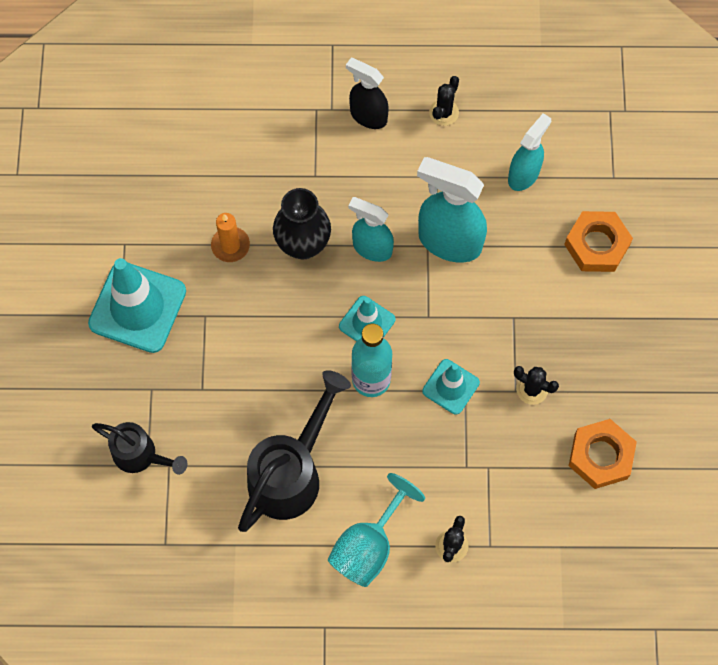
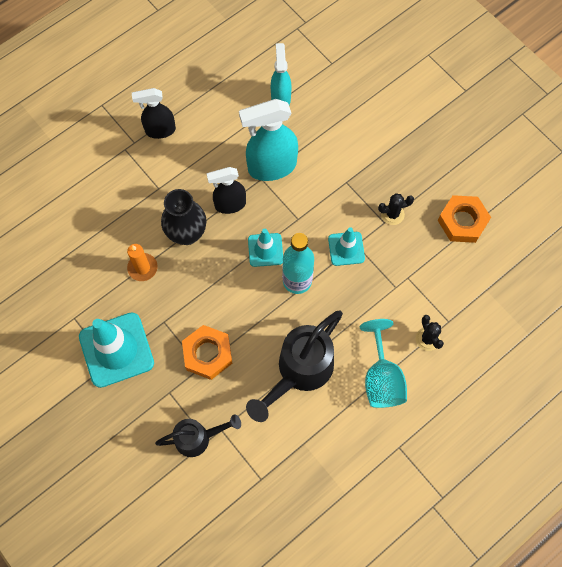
camera: 40 degrees left, 0 degrees up
(292, 472) = (299, 372): black watering can -> black watering can turned 135 degrees counterclockwise
(372, 248) = (230, 204): turquoise spray bottle -> black spray bottle
(444, 112) = (203, 96): black cactus -> none
(596, 245) = (356, 107): orange nut -> orange nut (207, 354)

